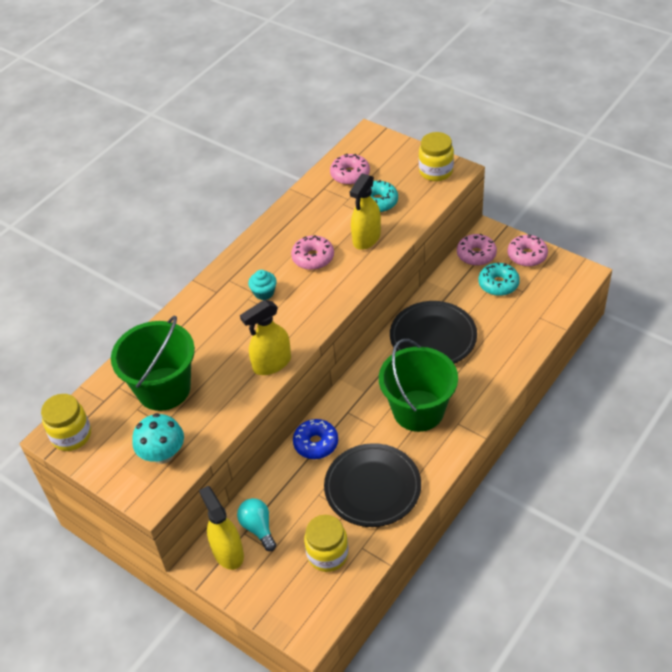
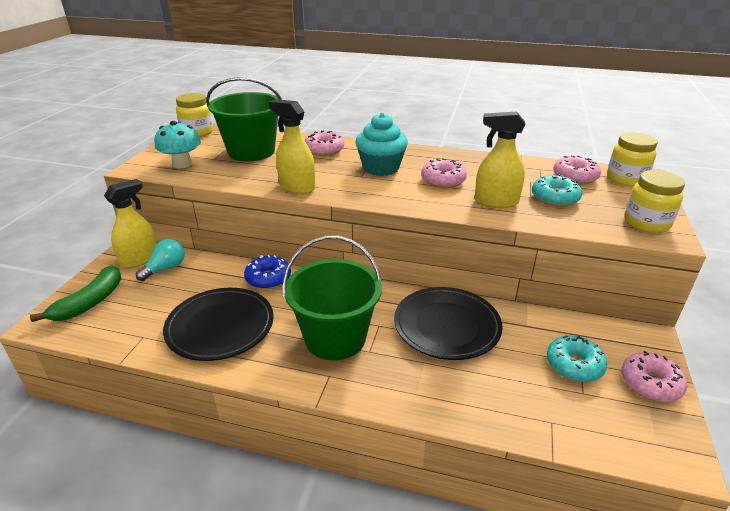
camera: 65 degrees right, 15 degrees down
(264, 293) = (381, 168): turquoise cupcake -> turquoise cupcake, size x1.85
(289, 594) = (90, 302): none -> green banana
(327, 554) = (135, 315): yellow jar -> yellow jar (626, 179)
(476, 255) = (603, 334): pink donut -> pink donut (324, 150)

